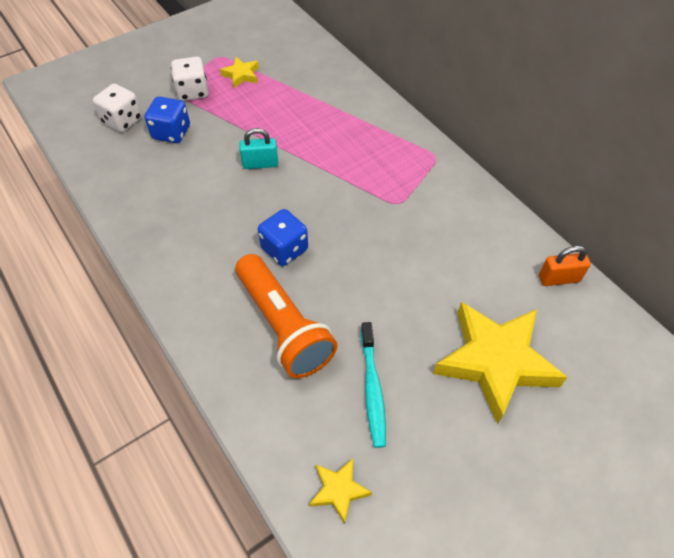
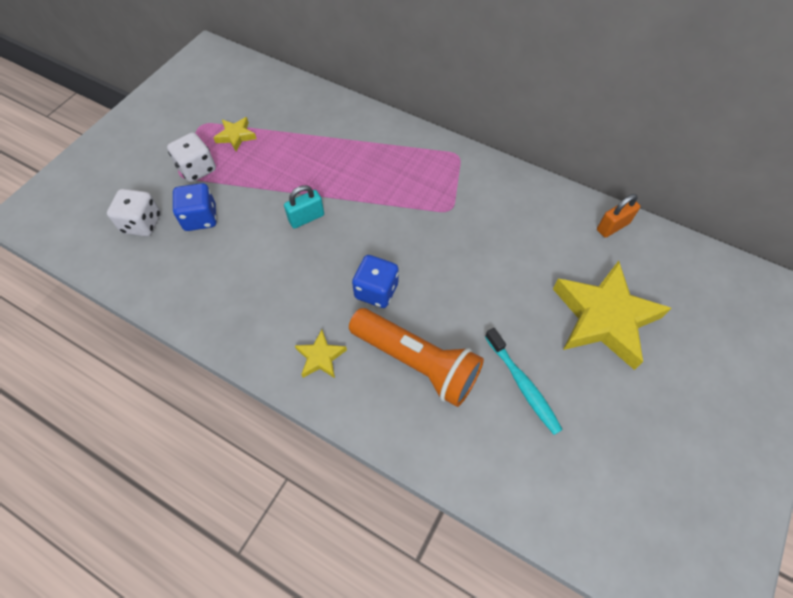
camera: 25 degrees left, 5 degrees up
(338, 490) = (546, 485): yellow star -> yellow star (320, 357)

